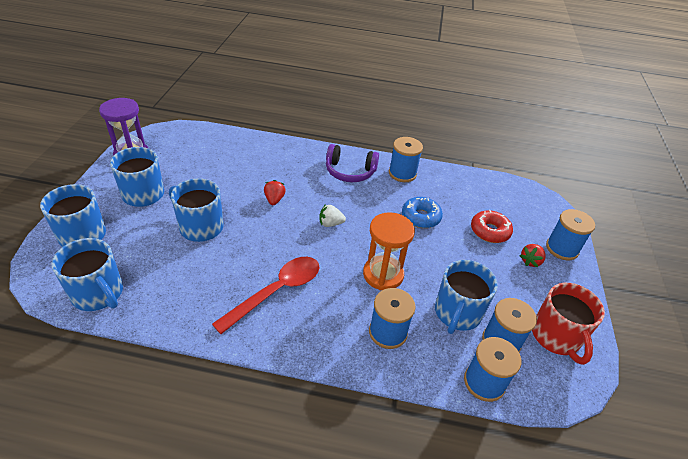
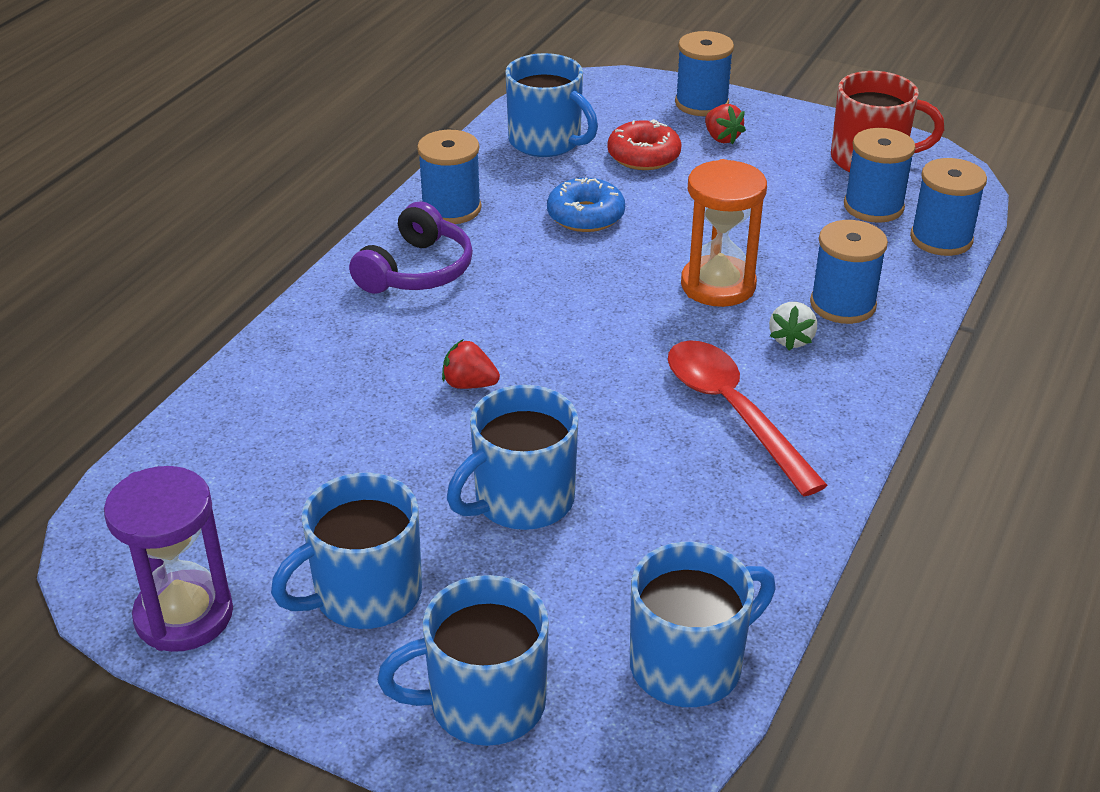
camera: 70 degrees left, 5 degrees down
(330, 223) = (569, 321): white strawberry -> white strawberry (791, 339)
(457, 313) = (814, 231): blue mug -> blue mug (546, 142)

